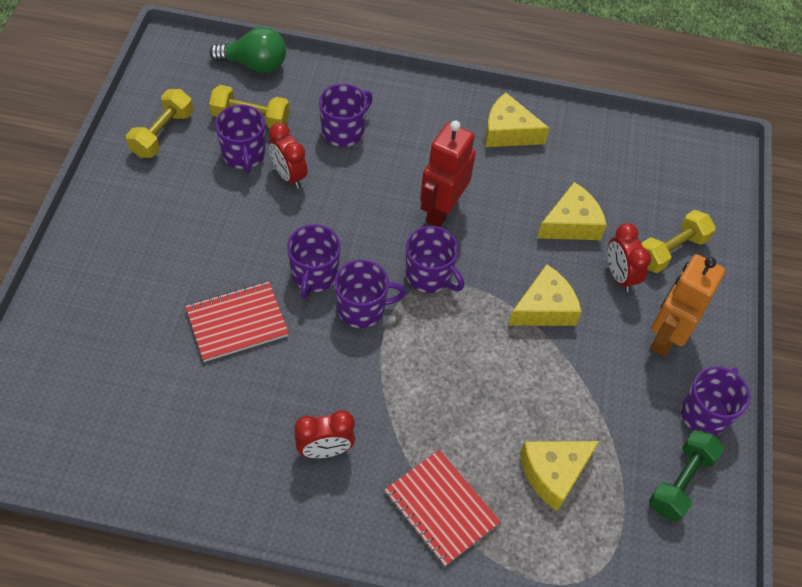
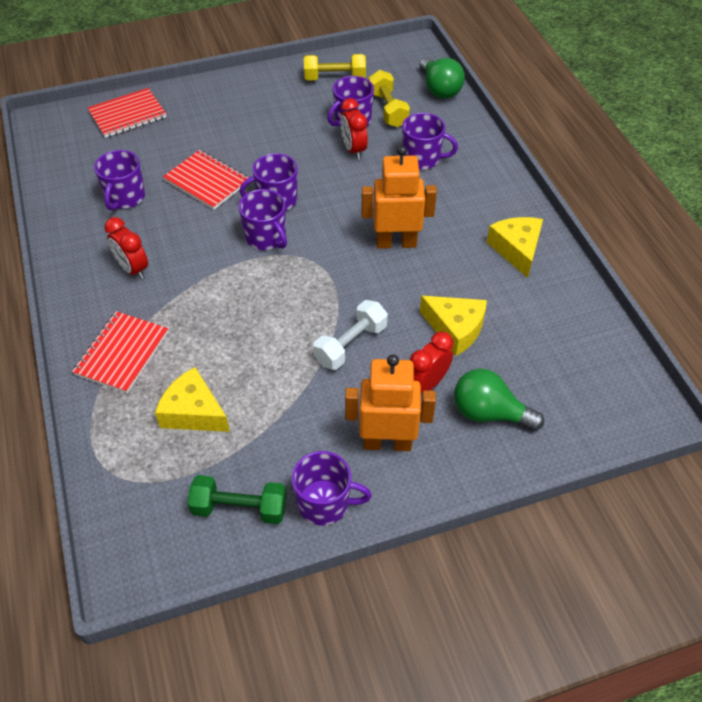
camera: 65 degrees right, 5 degrees down
(53, 351) = (127, 115): none -> red notebook
(289, 176) = (353, 150): red clock -> red clock turned 45 degrees counterclockwise
(429, 276) = (326, 262): purple mug -> purple mug (125, 197)
(441, 210) = (396, 242): red robot -> orange robot
(544, 308) = (351, 344): yellow cheese -> white dumbbell
(671, 250) = (489, 413): yellow dumbbell -> green light bulb

